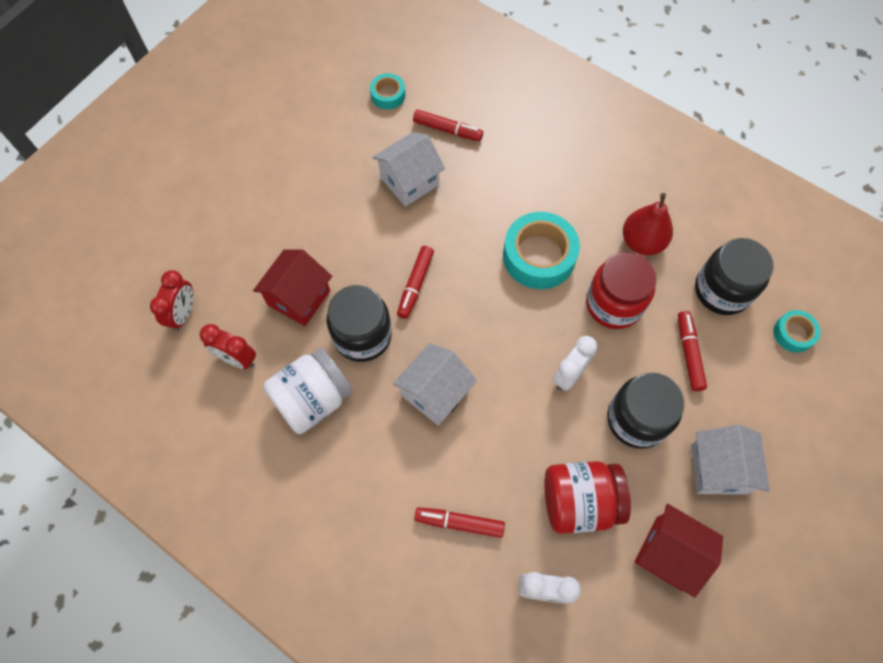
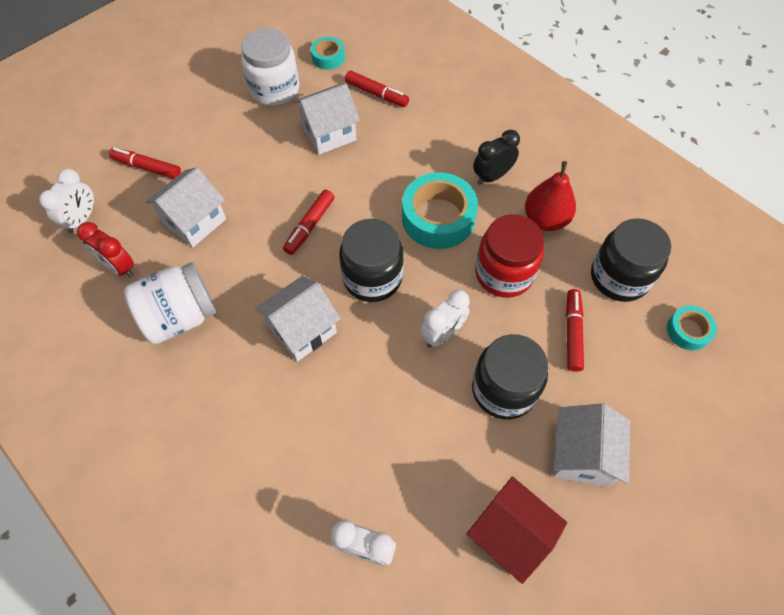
camera: 10 degrees right, 5 degrees down
(183, 314) = (82, 219): red clock -> white clock
(299, 298) = (194, 221): red house -> white house
(341, 140) = (274, 89): none -> white jar
(362, 336) = (245, 265): black jar -> black jar (372, 277)
(459, 523) = (293, 462): red marker -> red marker (147, 167)
(579, 501) = (424, 462): red jar -> none
(582, 204) = (492, 176): none -> black clock

